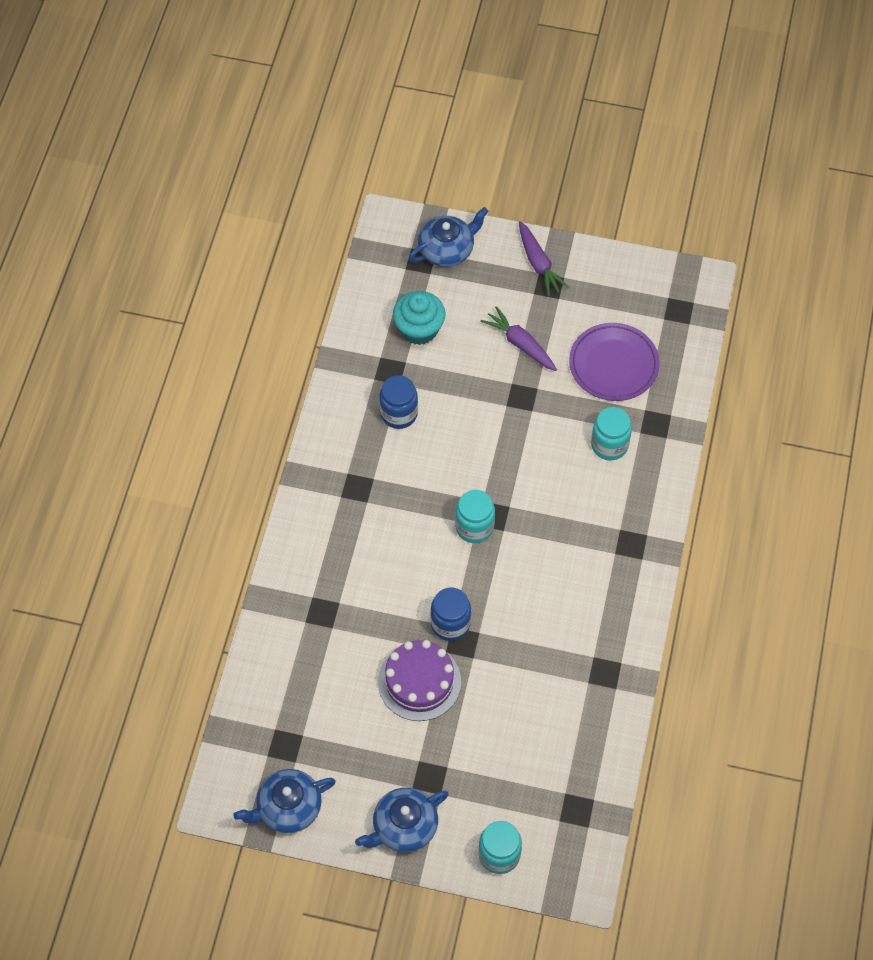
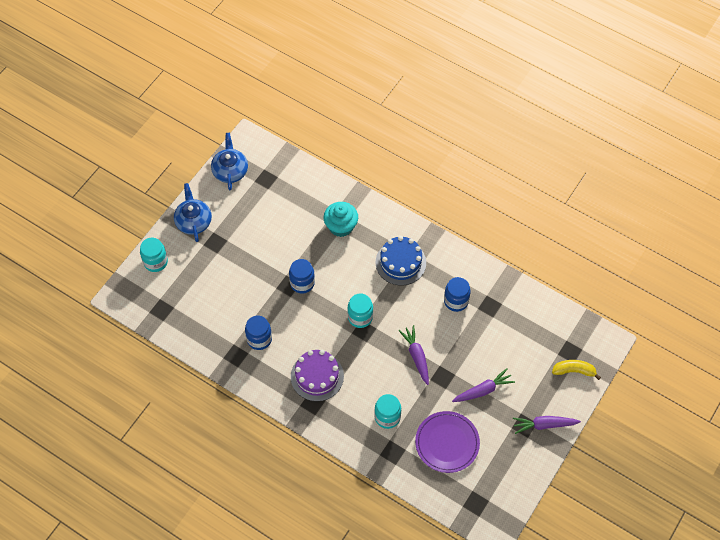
camera: 110 degrees right, 0 degrees up
(364, 502) = (400, 262): none -> blue cake
(419, 329) = (515, 333): turquoise cupcake -> turquoise cupcake (341, 226)
(419, 681) = (273, 255): purple cake -> purple cake (317, 376)
(447, 249) = (574, 371): blue teapot -> yellow banana
(505, 437) = (416, 356): none -> purple carrot
(565, 649) = (259, 339): none -> blue jar

